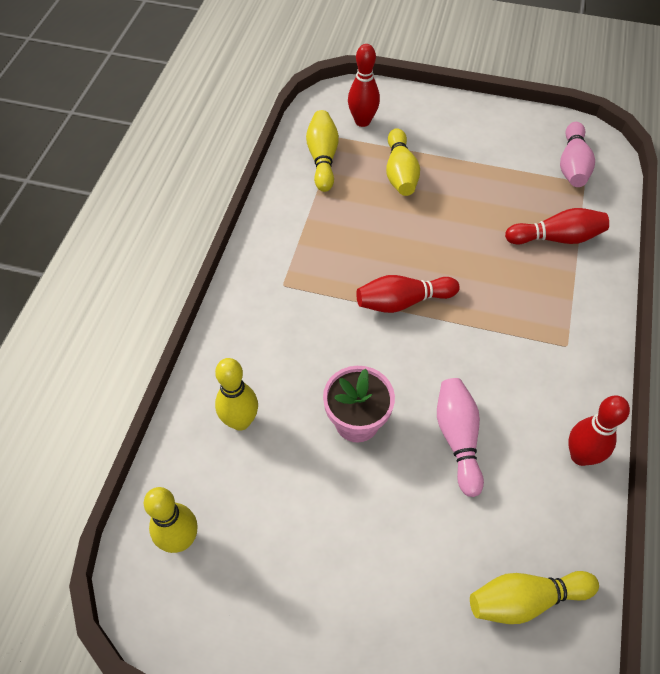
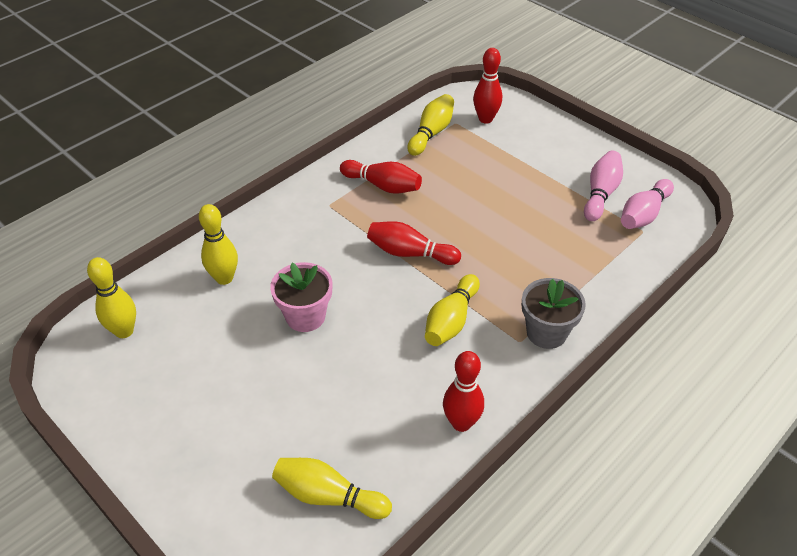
camera: 30 degrees right, 10 degrees down
(400, 173) = (485, 165): yellow bowling pin -> yellow bowling pin (451, 320)
(458, 439) = (371, 363): pink bowling pin -> pink bowling pin (600, 193)
(556, 238) = (580, 261): red bowling pin -> red bowling pin (383, 186)
(582, 325) = (546, 332): none -> grey flower pot

